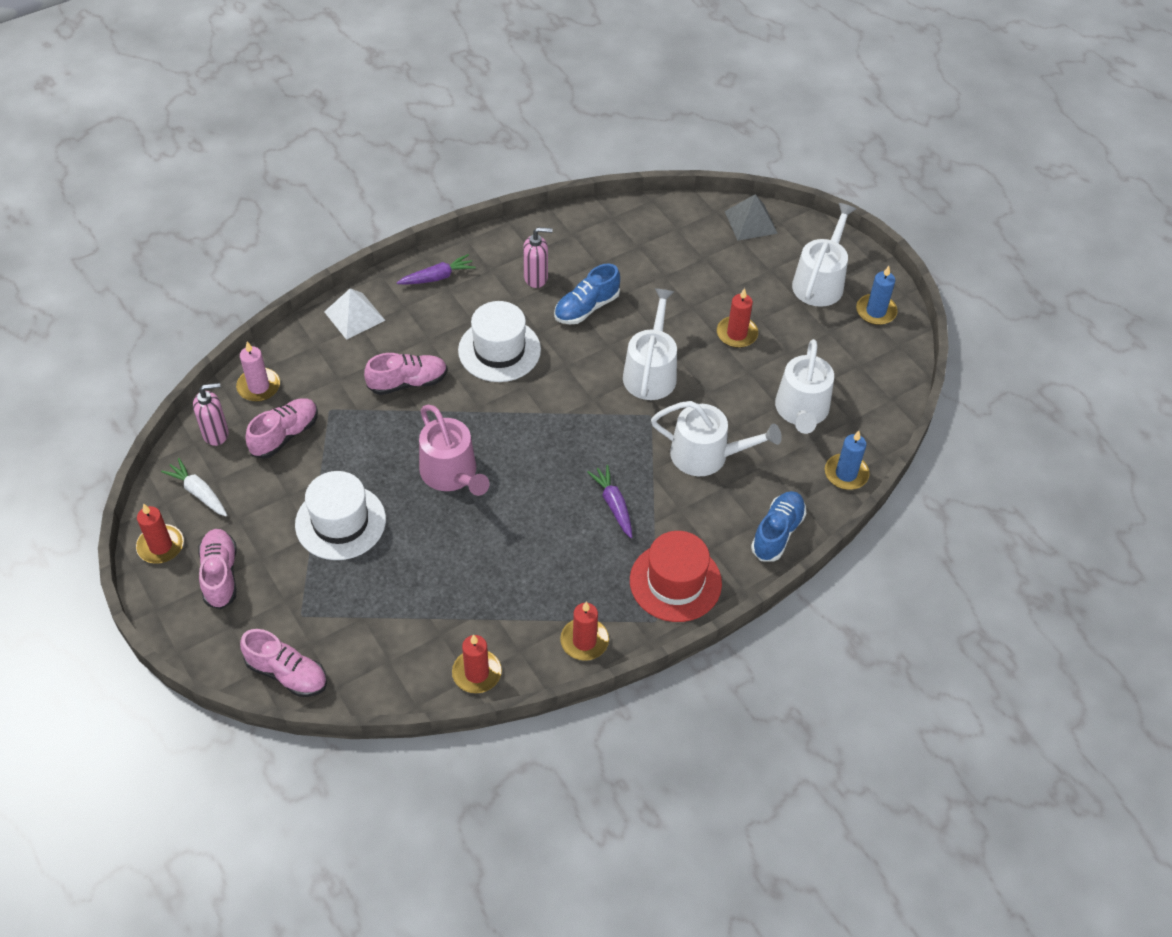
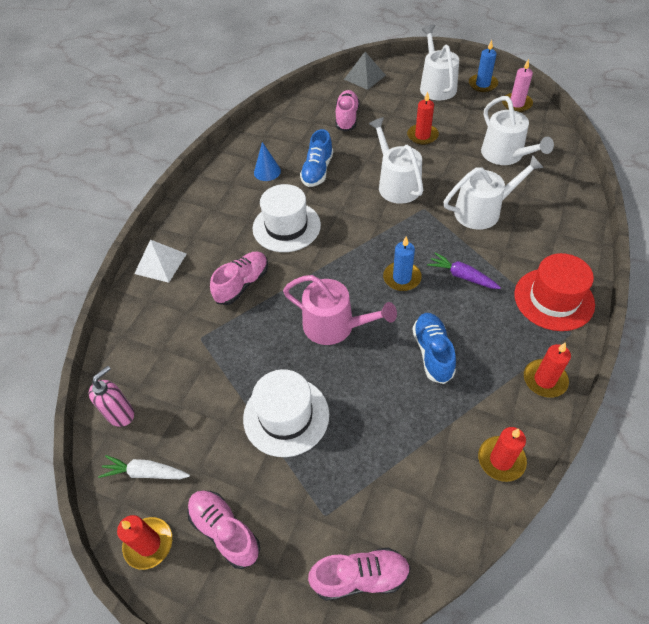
camera: 30 degrees left, 0 degrees up
(259, 387) = (127, 356): pink candle -> pink candle (516, 104)
(285, 435) = (181, 379): pink shoe -> pink shoe (347, 118)
(437, 277) = (199, 206): purple carrot -> none
(536, 278) = (267, 171): pink soap dispenser -> blue cone
(777, 533) = (574, 229): blue shoe -> blue shoe (432, 353)
(846, 474) = (569, 173): blue candle -> blue candle (402, 278)

